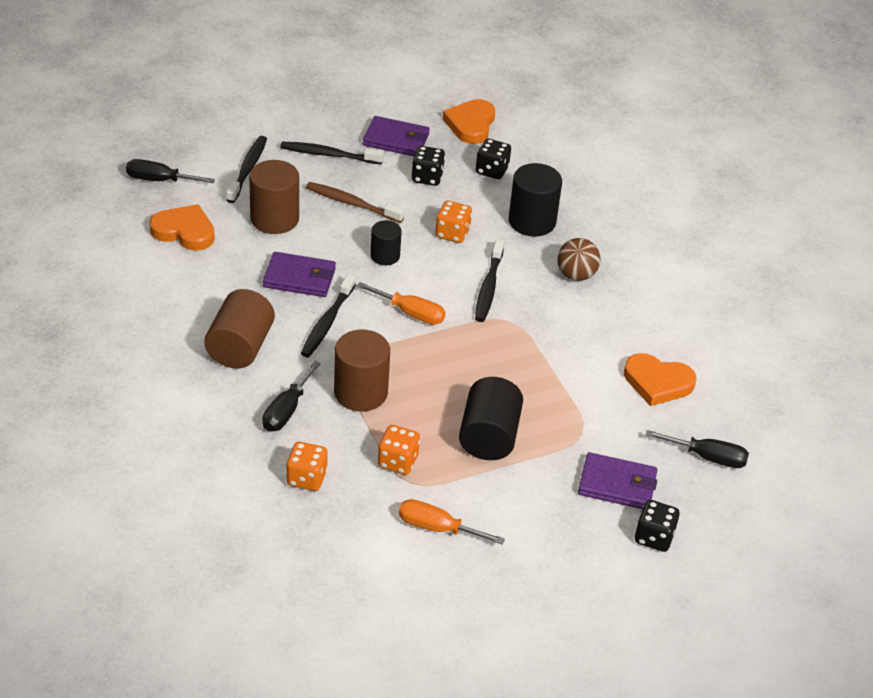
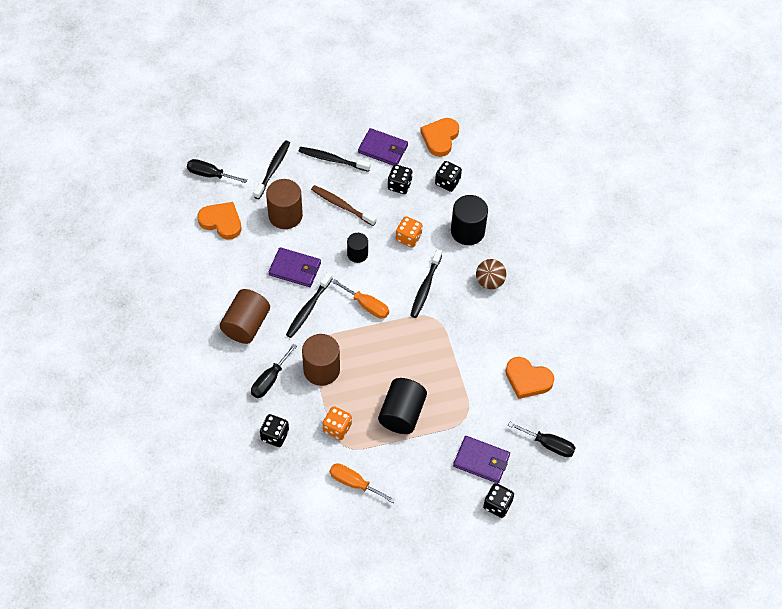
camera: 10 degrees right, 15 degrees up
(306, 478) = (275, 435): orange dice -> black dice

